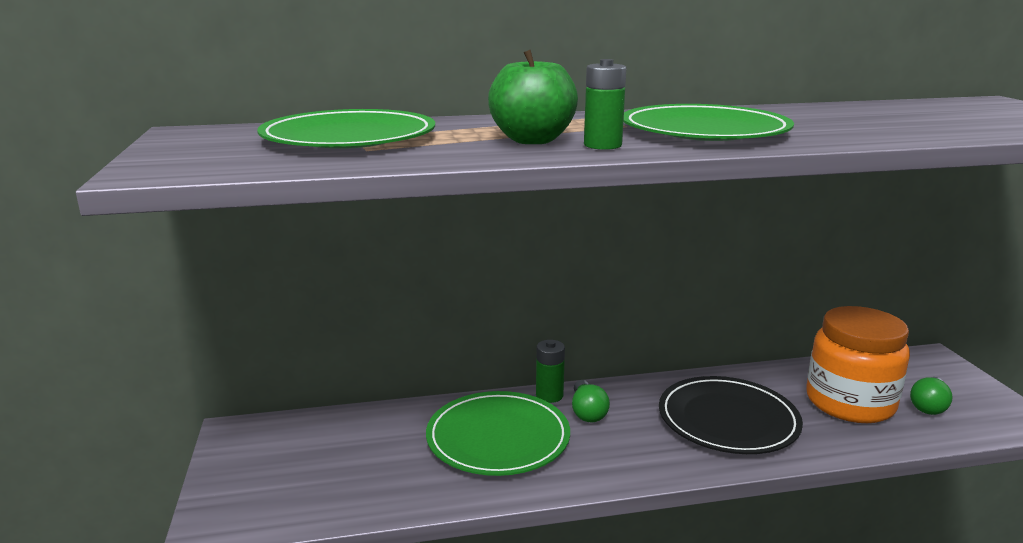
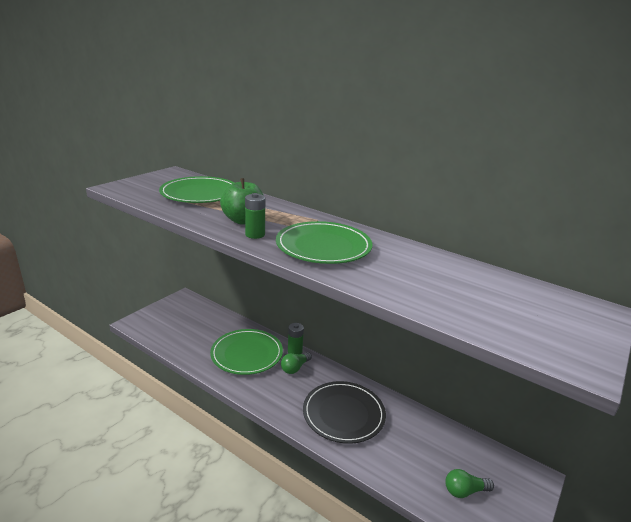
camera: 45 degrees right, 5 degrees up
(850, 403) = (421, 454): orange jar -> none

